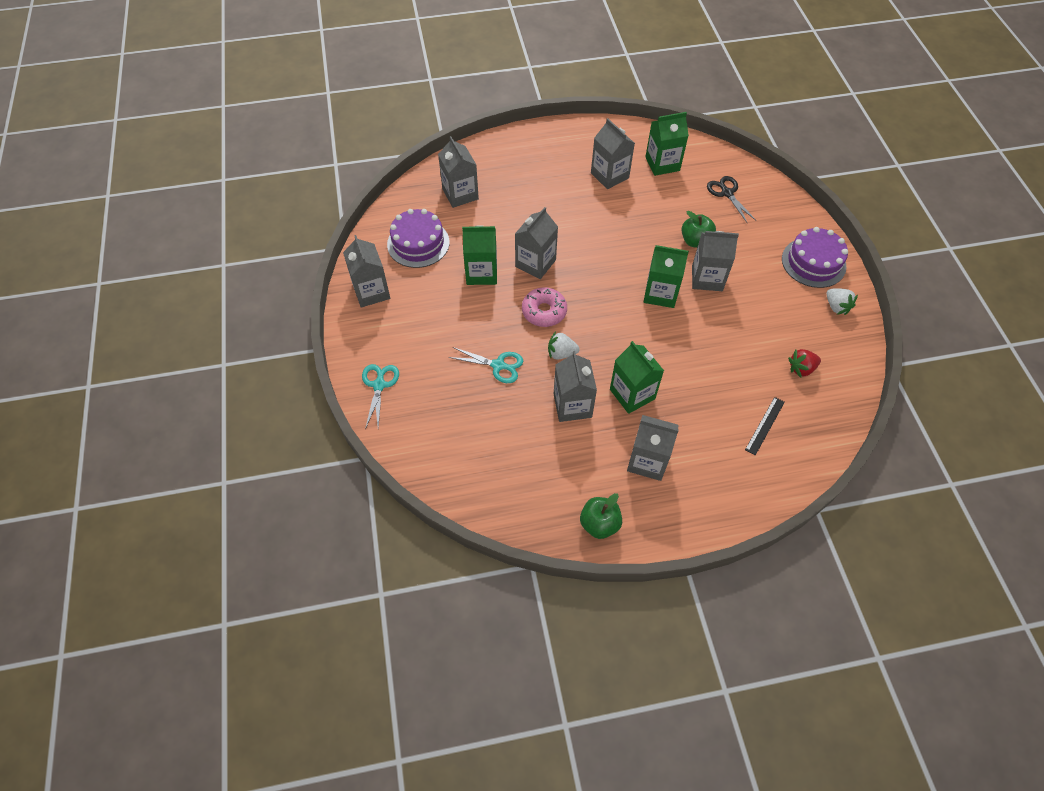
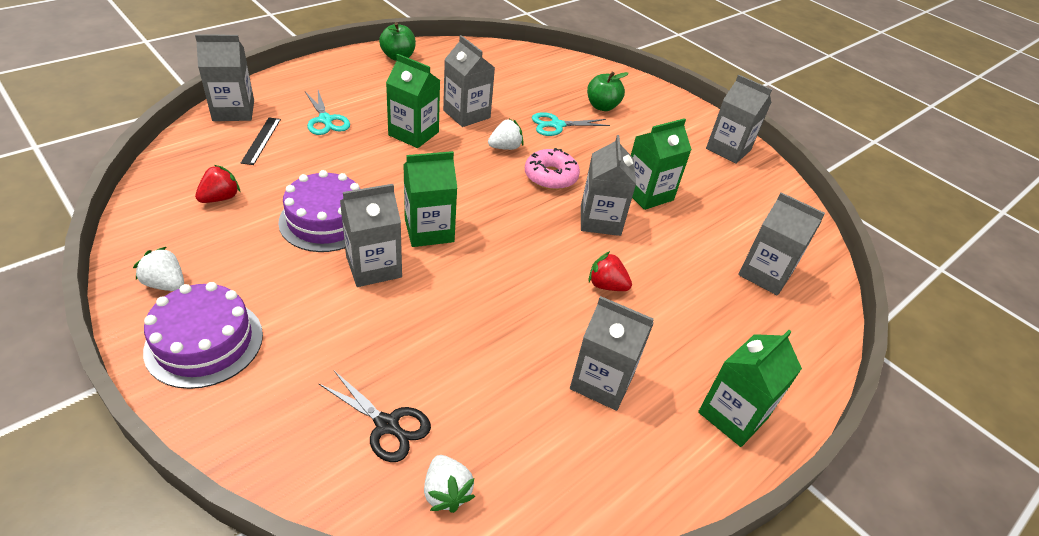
camera: 145 degrees right, 15 degrees down
(379, 385) = (641, 92): turquoise scissors -> turquoise scissors (325, 120)
(418, 243) = (741, 203): purple cake -> purple cake (326, 220)
(568, 220) = (606, 285): none -> red strawberry
(647, 461) = (375, 95): grey carton -> grey carton (233, 111)
(662, 164) = (531, 444): green carton -> green carton (733, 415)
(695, 241) = (410, 315): green apple -> green apple (602, 106)
(709, 161) = (446, 492): none -> white strawberry

